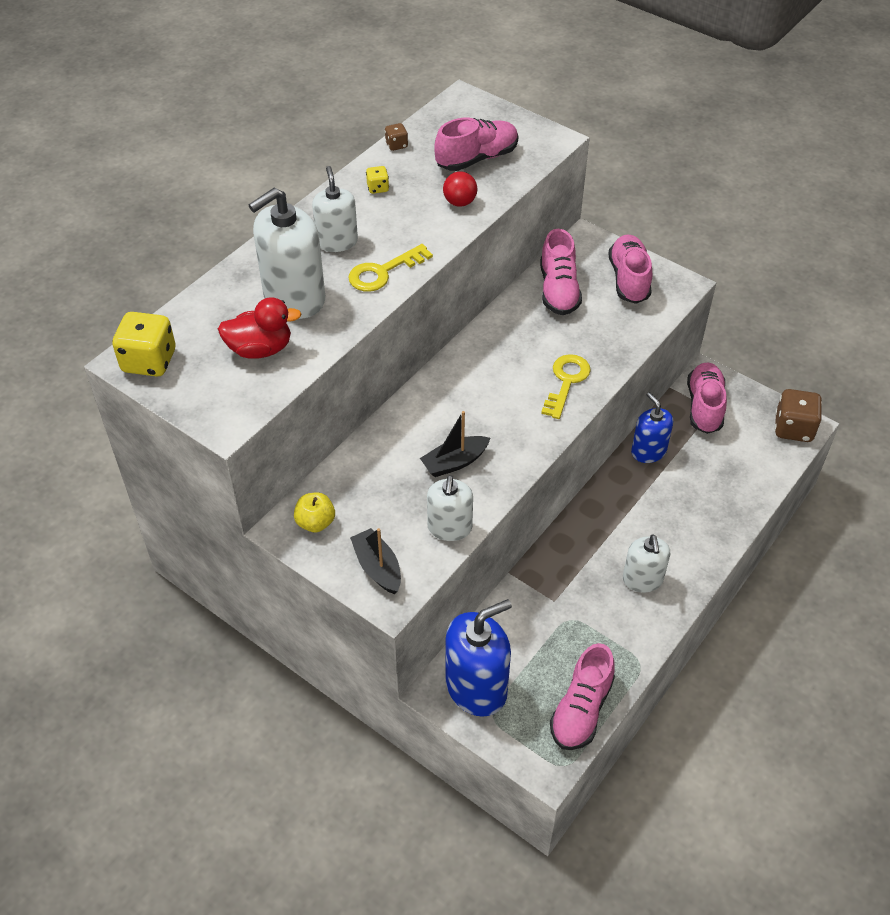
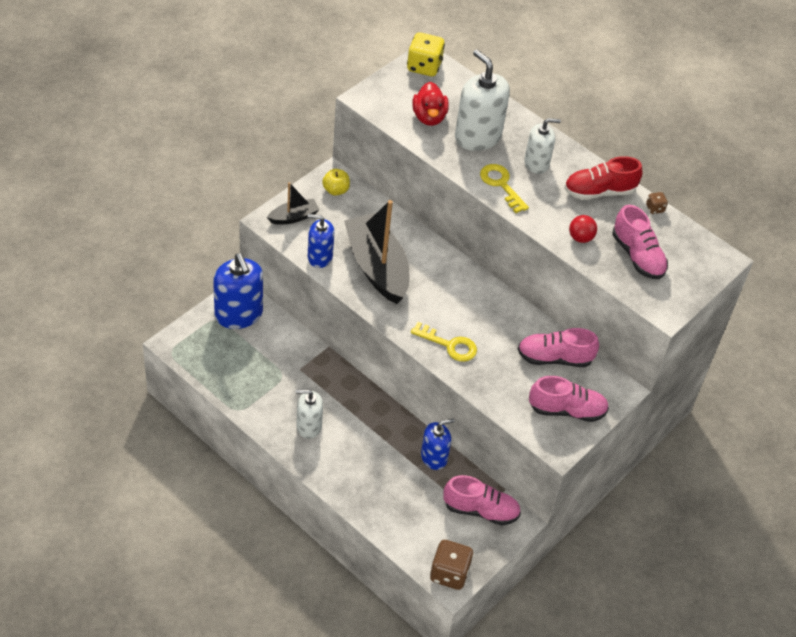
camera: 90 degrees right, 0 degrees up
(378, 188) = (599, 192): yellow dice -> red shoe
(449, 527) = (320, 257): white soap dispenser -> blue soap dispenser
(455, 462) = (377, 267): black boat -> black boat, size x2.06
(581, 709) = (209, 368): pink shoe -> none

